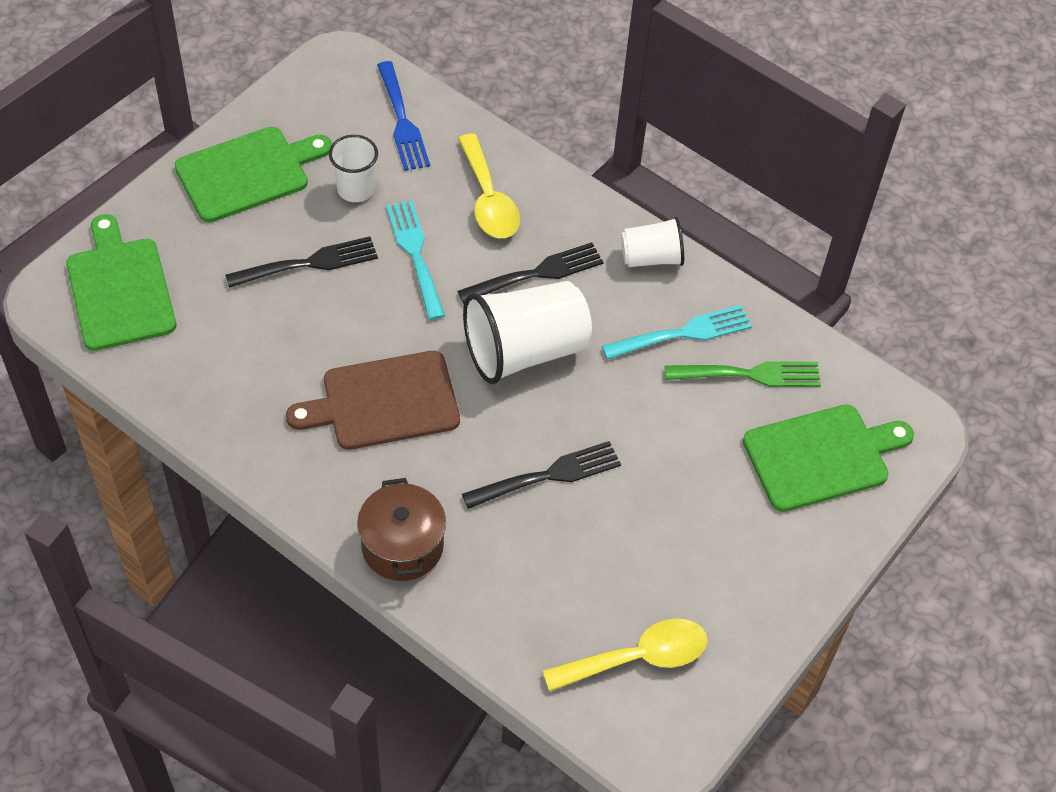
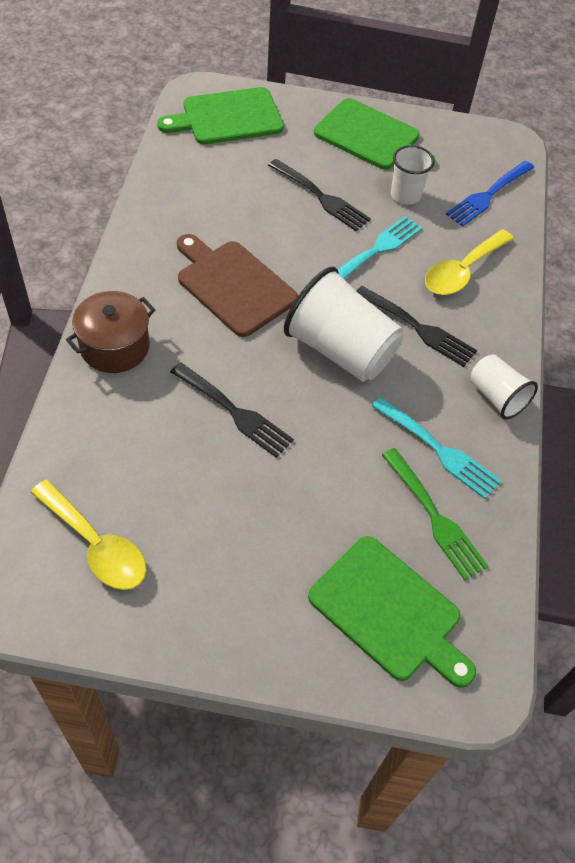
camera: 60 degrees right, 0 degrees up
(120, 289) = (227, 117): green cutting board -> green cutting board turned 150 degrees counterclockwise

